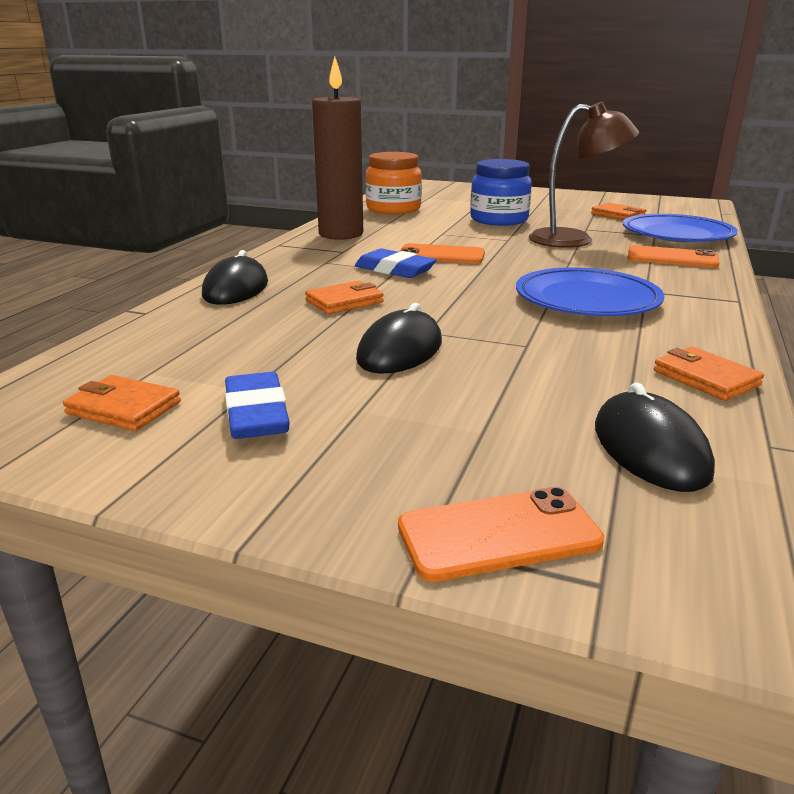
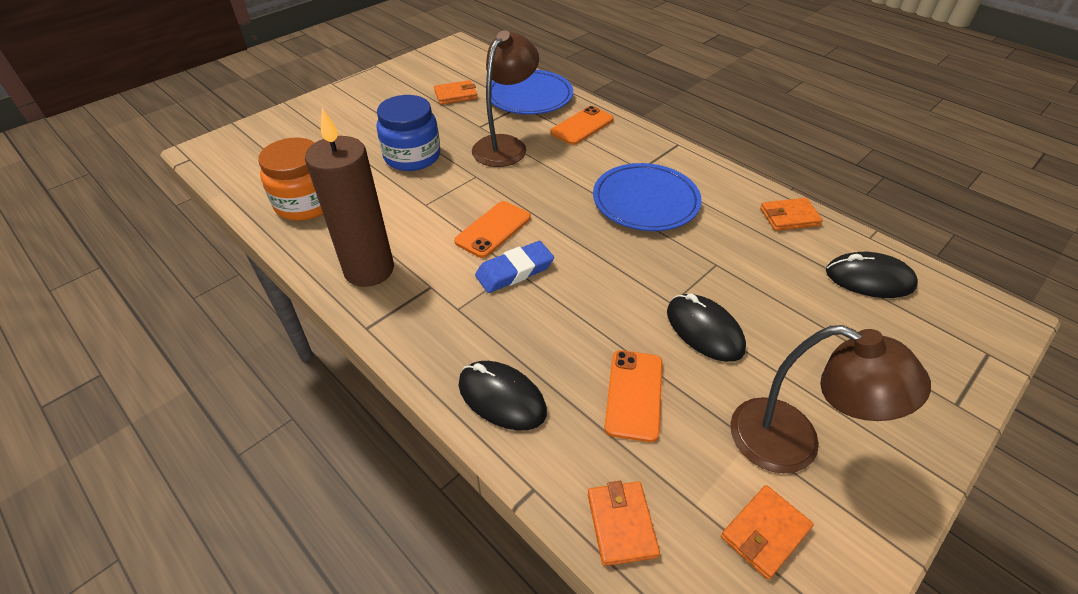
camera: 65 degrees left, 20 degrees up
(256, 413) = (793, 444): blue eraser -> brown lamp
(344, 301) = (582, 329): orange wallet -> orange wallet (621, 524)
(499, 534) = (950, 372): orange phone -> orange phone (634, 395)

